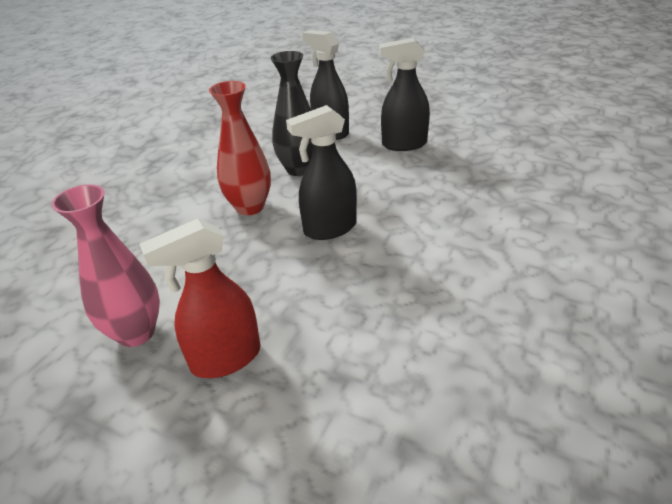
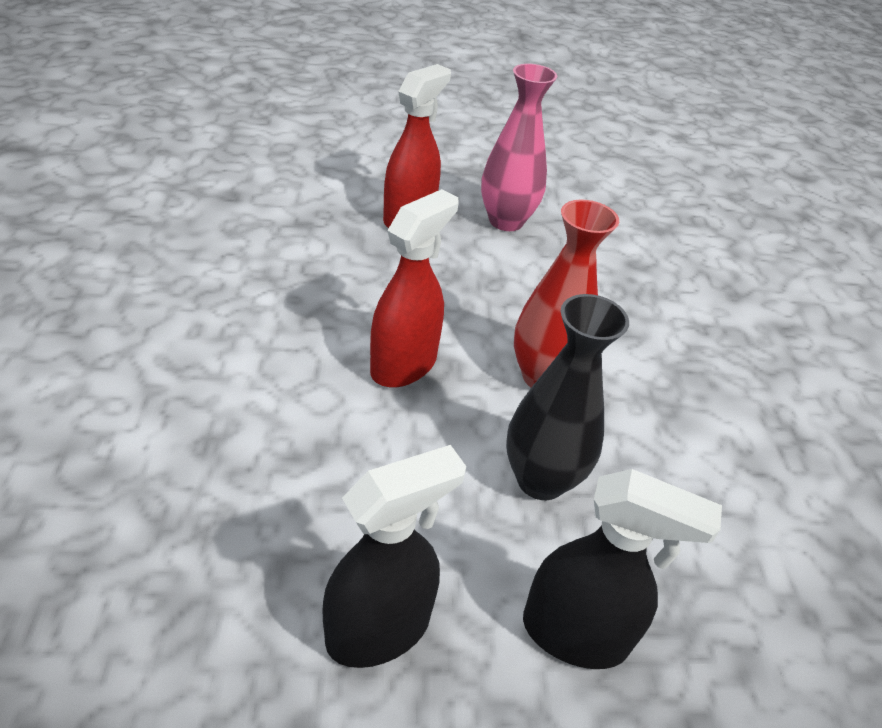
camera: 145 degrees right, 5 degrees up
(329, 228) = (404, 365): black spray bottle -> red spray bottle

